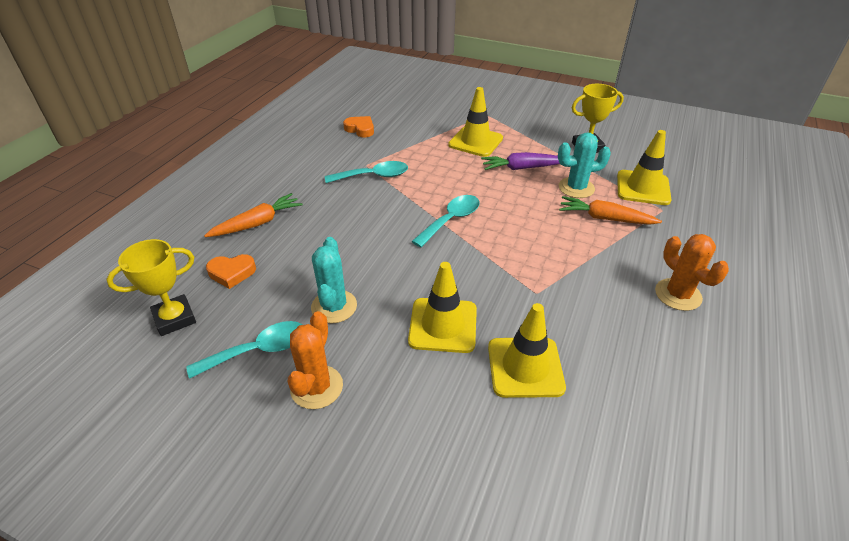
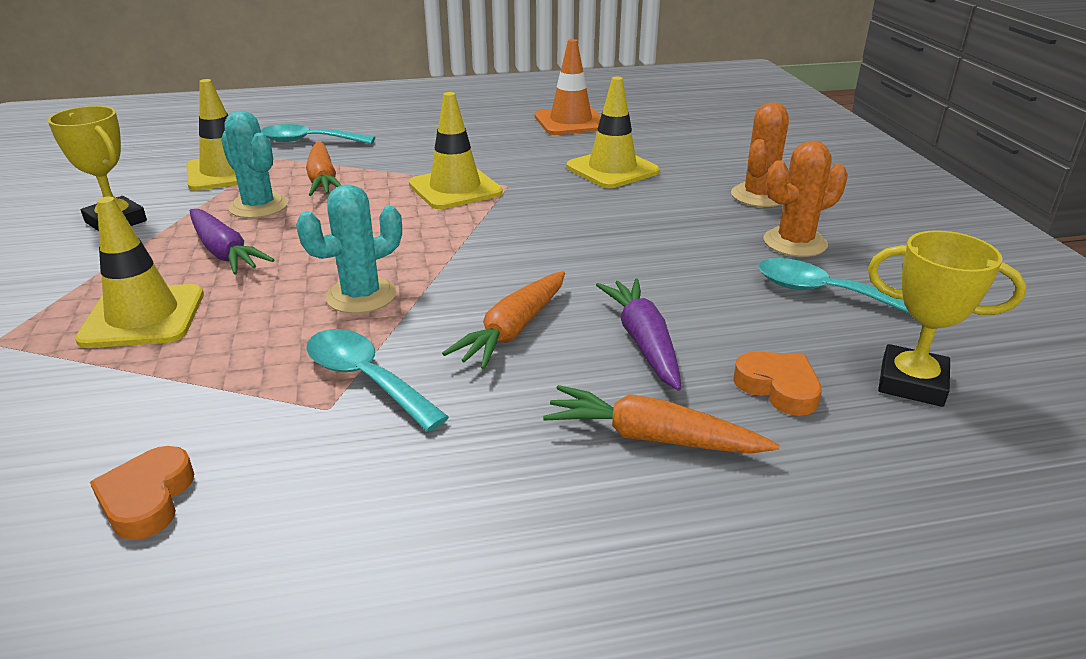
camera: 125 degrees left, 10 degrees down
(308, 253) = (643, 342): none -> purple carrot
(334, 306) = (696, 278): turquoise cactus -> turquoise cactus (361, 296)
(363, 221) = (513, 330): none -> orange carrot
(443, 325) = (622, 213): yellow traffic cone -> yellow traffic cone (455, 189)
(451, 220) = (428, 264): turquoise spoon -> turquoise spoon (309, 141)
(675, 410) = (570, 122): none -> orange traffic cone
(678, 295) = (429, 135): orange cactus -> orange cactus (759, 196)

